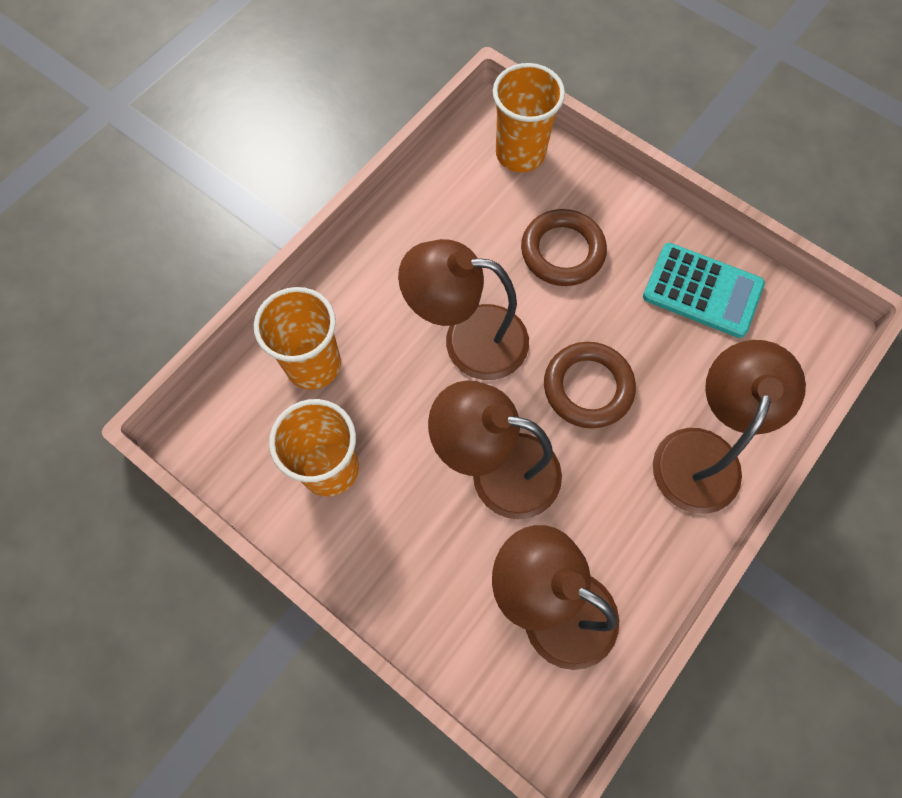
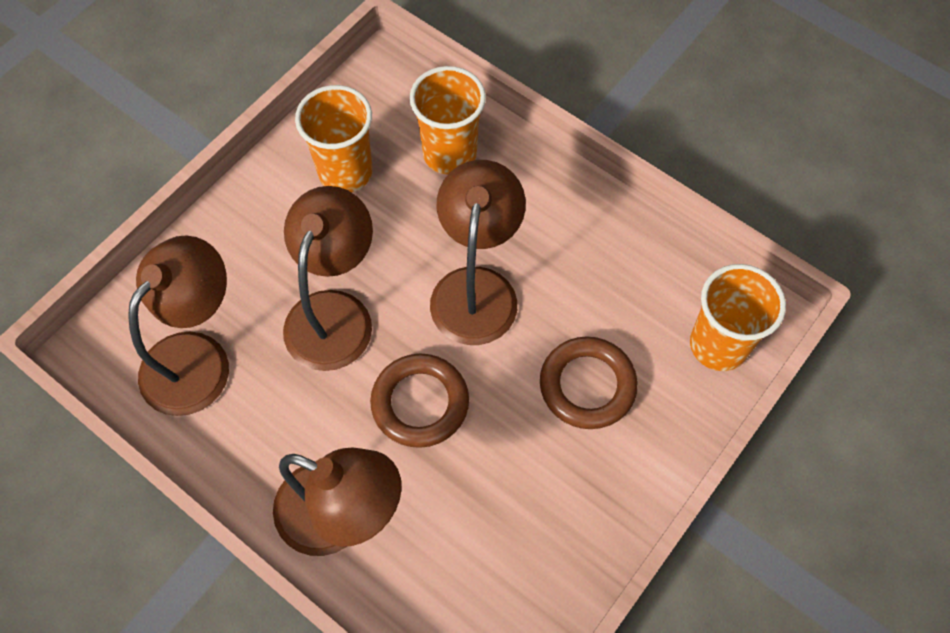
camera: 90 degrees right, 5 degrees down
(702, 291) = (541, 540): turquoise calculator -> none

